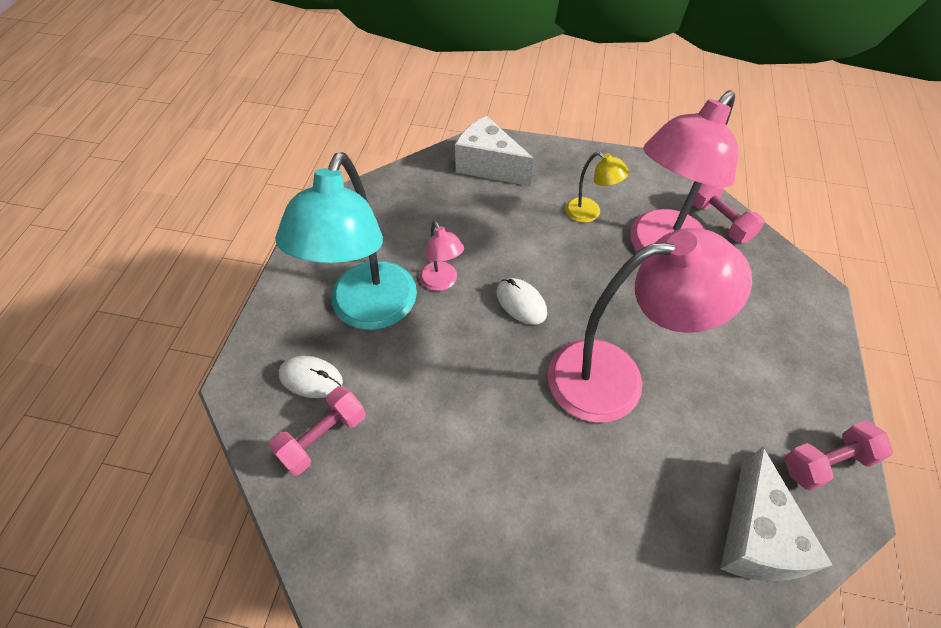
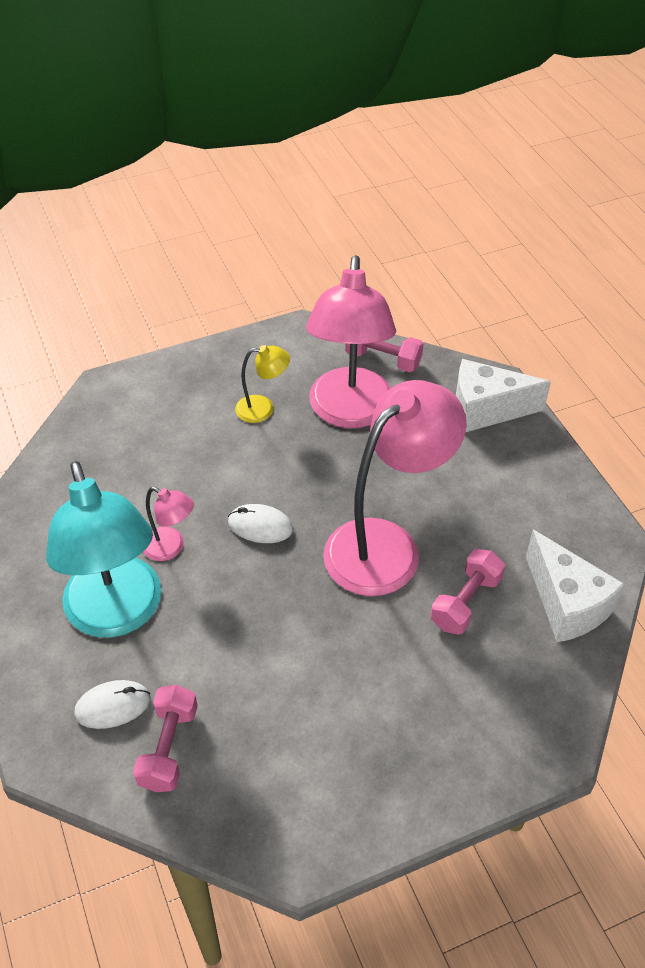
camera: 35 degrees left, 5 degrees down
(488, 166) = (129, 409): white cheese -> white cheese (486, 410)
(826, 462) = (582, 519): pink dumbbell -> pink dumbbell (465, 602)

